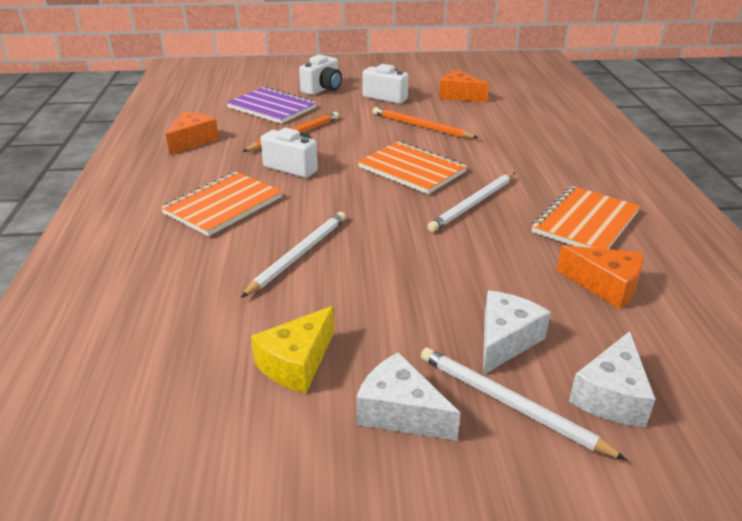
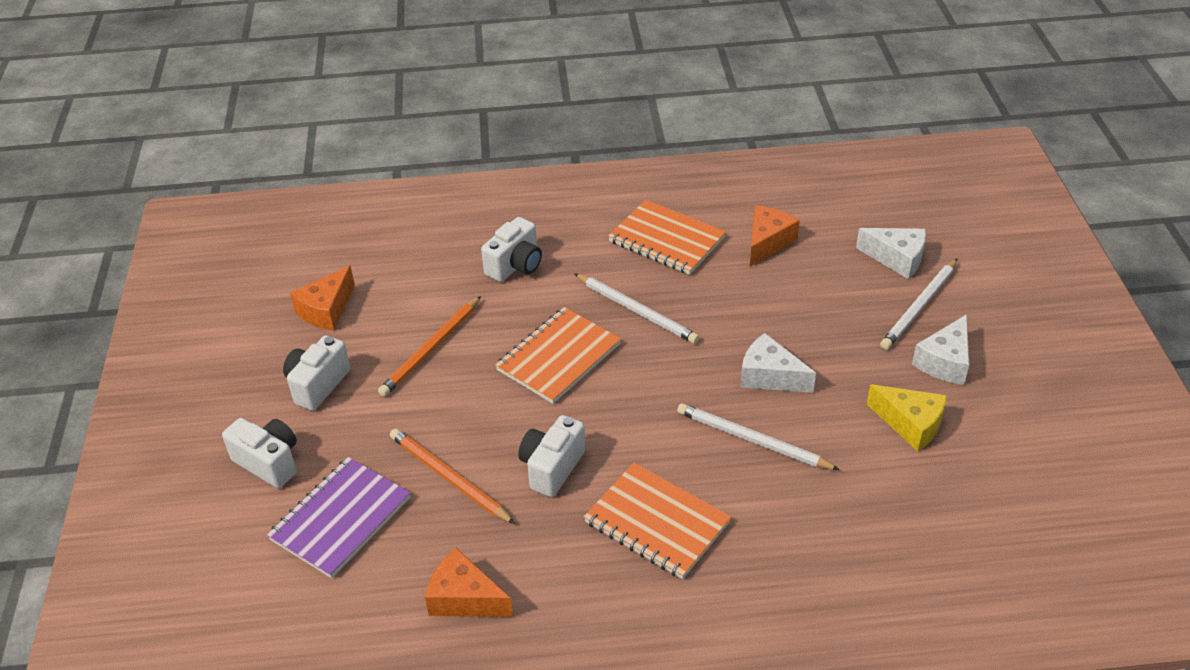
camera: 90 degrees left, 10 degrees up
(505, 340) = (851, 304): white cheese -> white cheese (769, 376)
(523, 153) = (515, 265): none -> white camera

